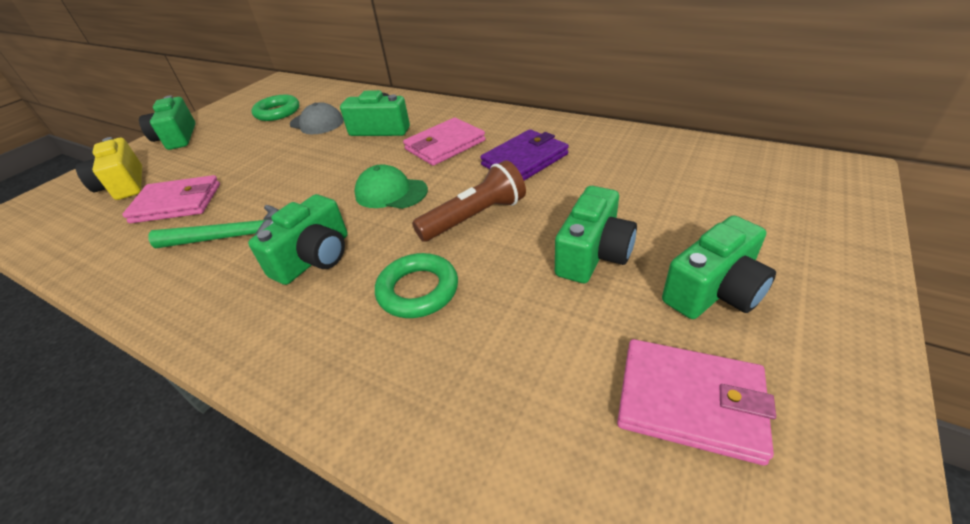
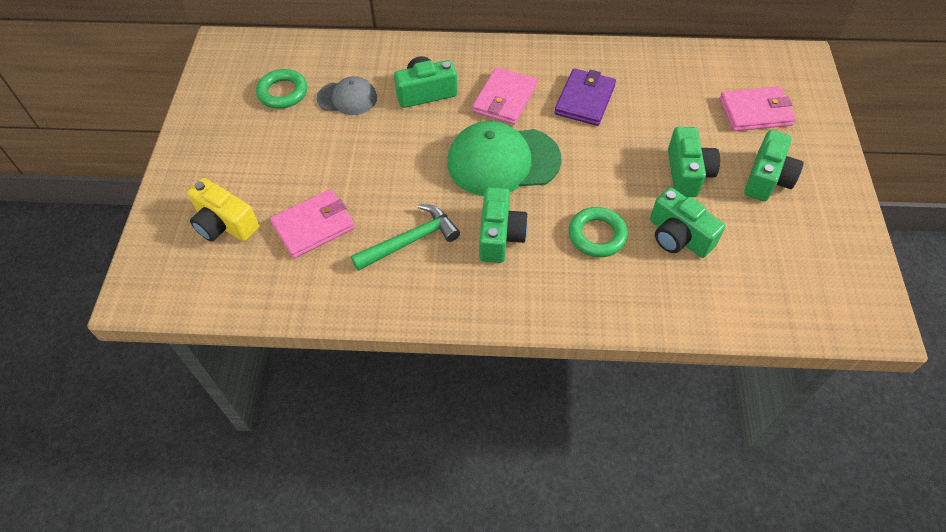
camera: 30 degrees left, 15 degrees up
(177, 138) = (202, 154): green camera -> green camera (678, 236)
(391, 192) = (503, 161): green cap -> green cap, size x1.77
(475, 217) = (588, 166): brown flashlight -> none
(690, 402) = (784, 248): pink wallet -> pink wallet (755, 112)

